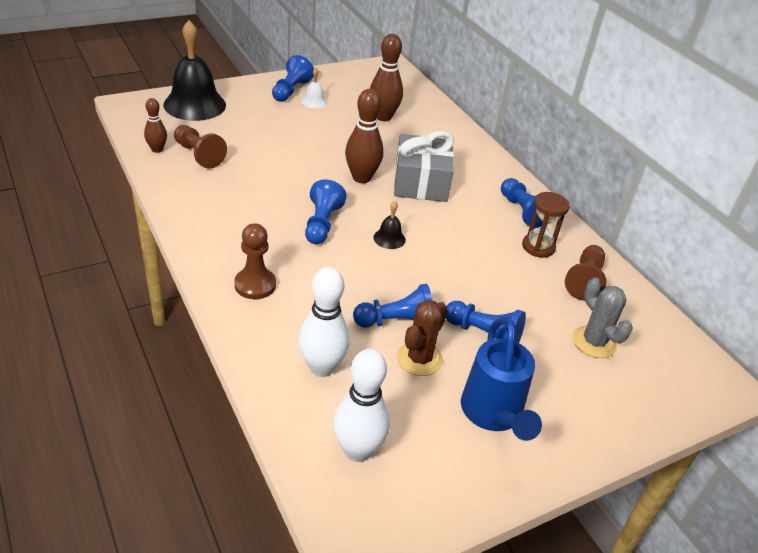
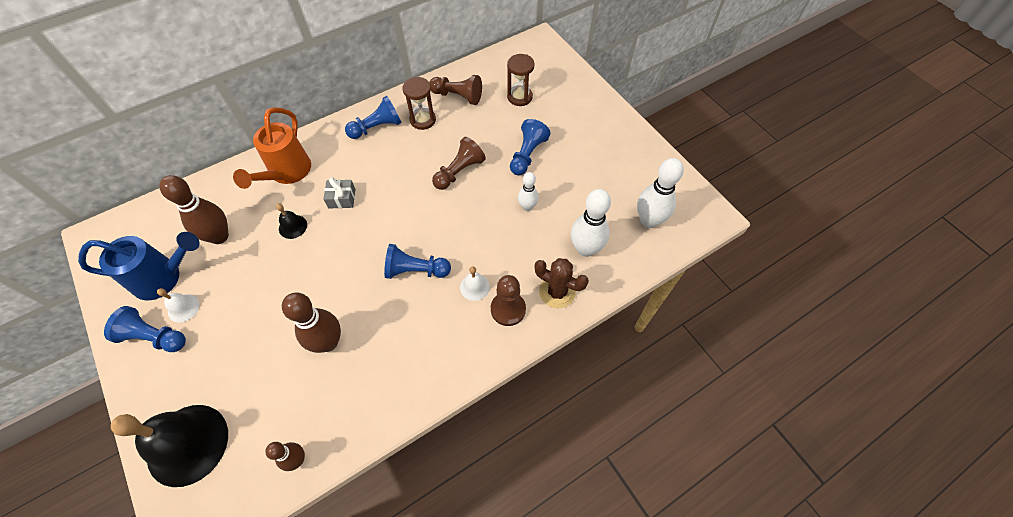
camera: 90 degrees left, 20 degrees up
(198, 155) = (306, 408): brown pawn -> brown pawn (459, 172)
(290, 263) = (474, 287): none -> white bell
(361, 178) = (338, 246): brown bowling pin -> brown bowling pin (328, 342)
(389, 238) = (428, 217): black bell -> black bell (293, 226)
(396, 321) = (527, 207): blue pawn -> white bowling pin
(419, 359) = (561, 191): brown cactus -> brown cactus (557, 292)
(420, 183) = (342, 198): grey gift -> grey gift, size x0.47
(455, 152) = (287, 173): none -> orange watering can
(493, 415) = (598, 151): blue watering can -> blue watering can (164, 278)
(594, 342) = (519, 97): grey cactus -> brown hourglass

